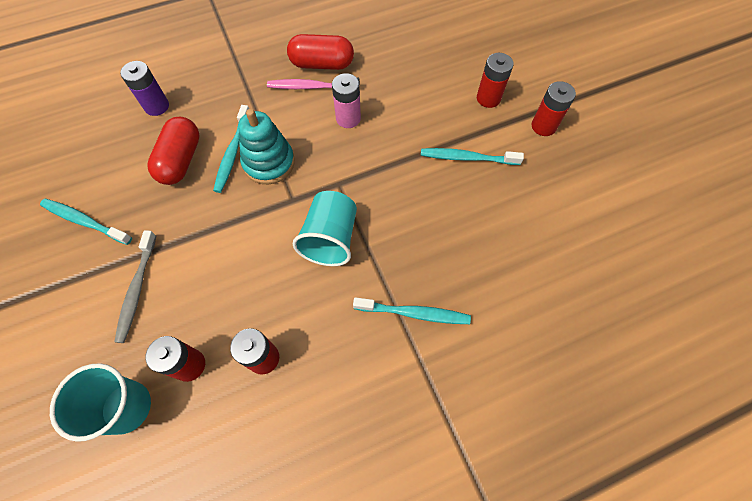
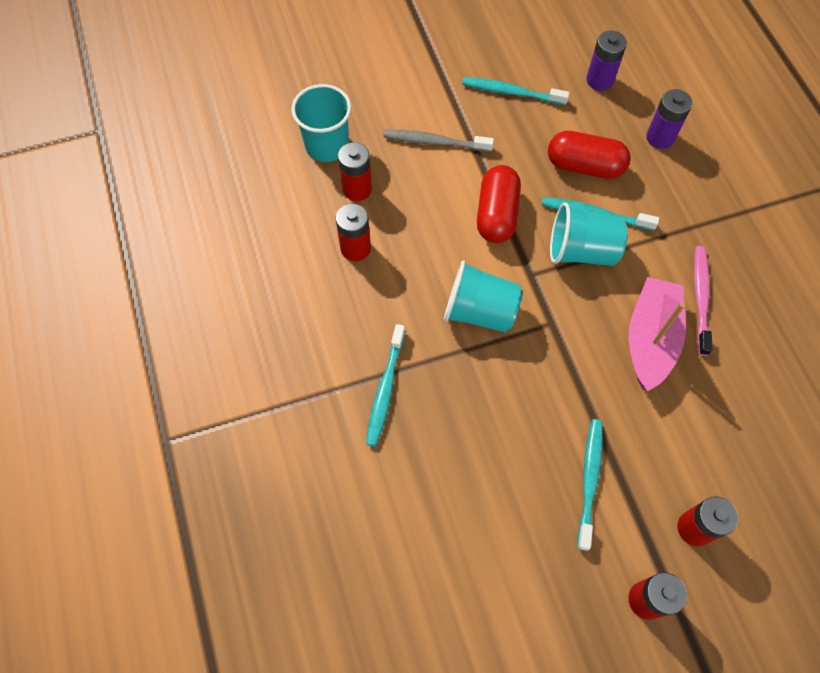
camera: 95 degrees right, 0 degrees up
(84, 148) = (599, 80): none -> purple battery
(85, 221) = (511, 92): turquoise toothbrush -> turquoise toothbrush turned 105 degrees counterclockwise
(269, 163) = (581, 251): turquoise stacking toy -> turquoise cup
(322, 64) = (741, 312): red capsule -> red capsule (496, 214)
(348, 118) = (650, 339): pink battery -> pink boat

